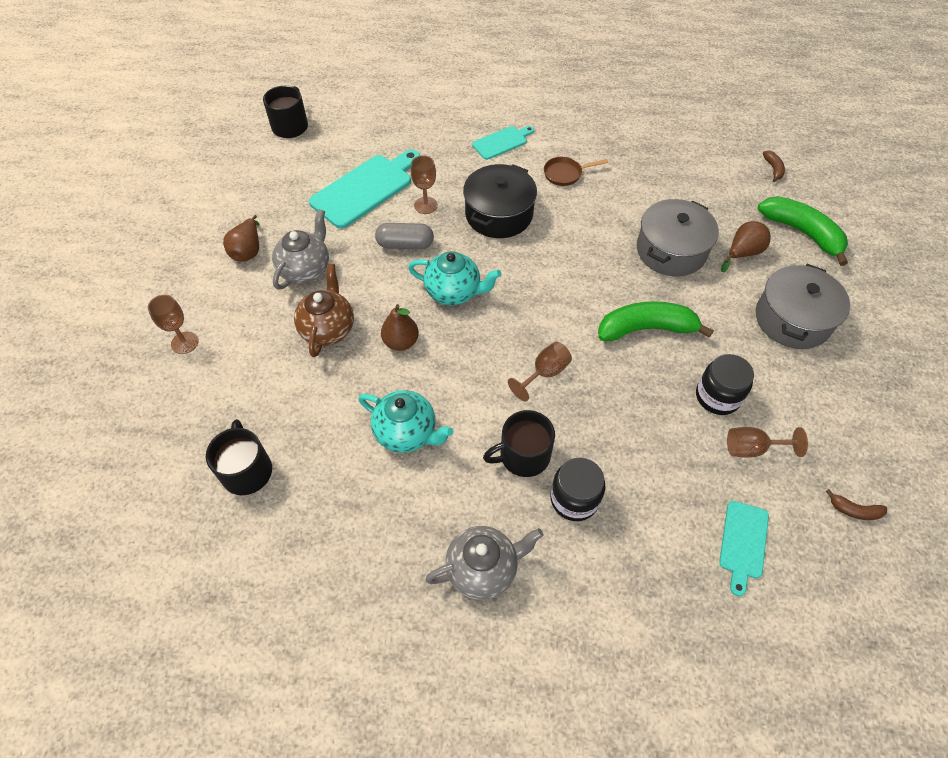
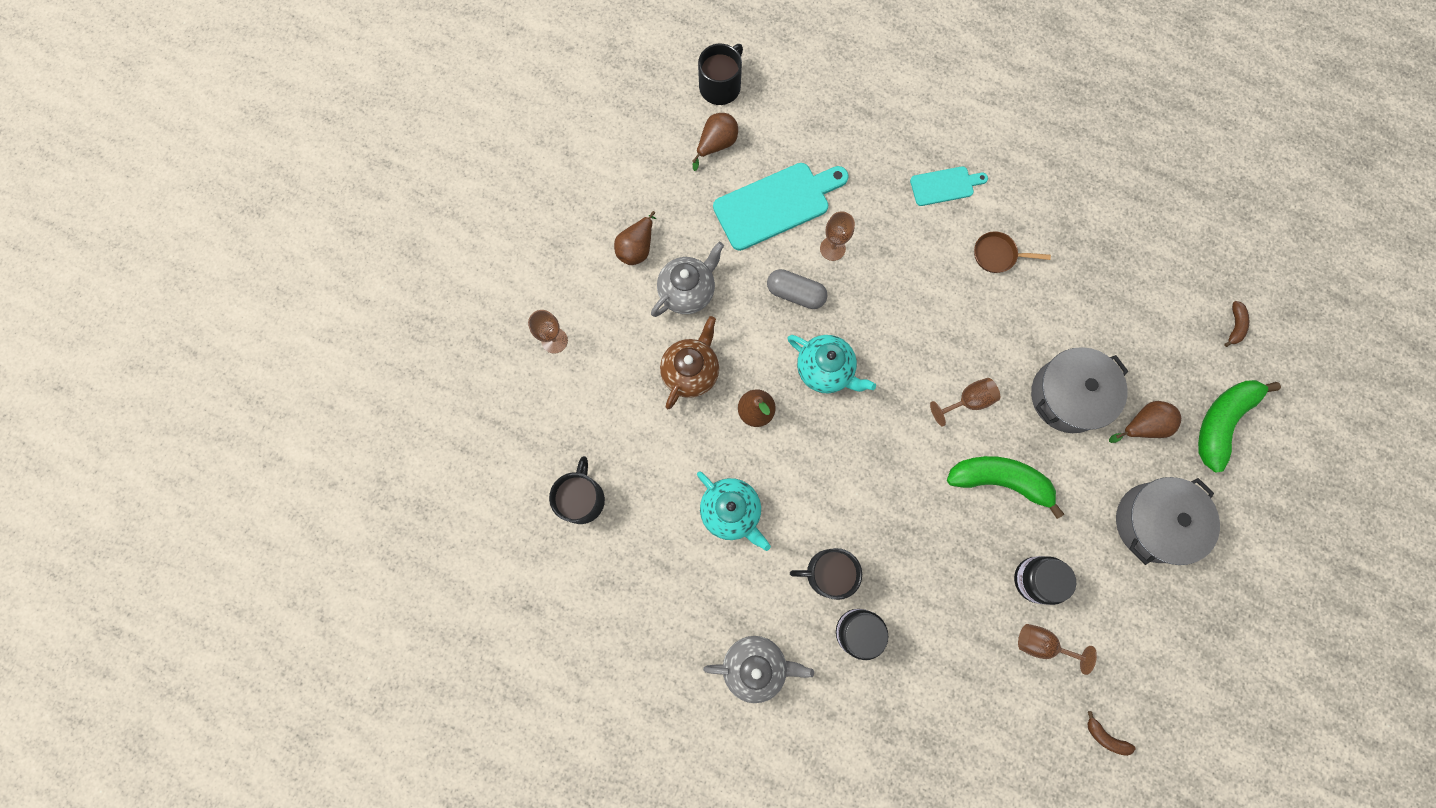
camera: 20 degrees right, 20 degrees up
(299, 163) = (716, 145): none -> brown pear
(499, 214) = (905, 286): black pot -> none
(544, 373) = (880, 495): brown goblet -> brown goblet (968, 401)
(743, 543) = (989, 727): turquoise cutting board -> none
(802, 232) = (1221, 422): green banana -> green banana turned 120 degrees counterclockwise

